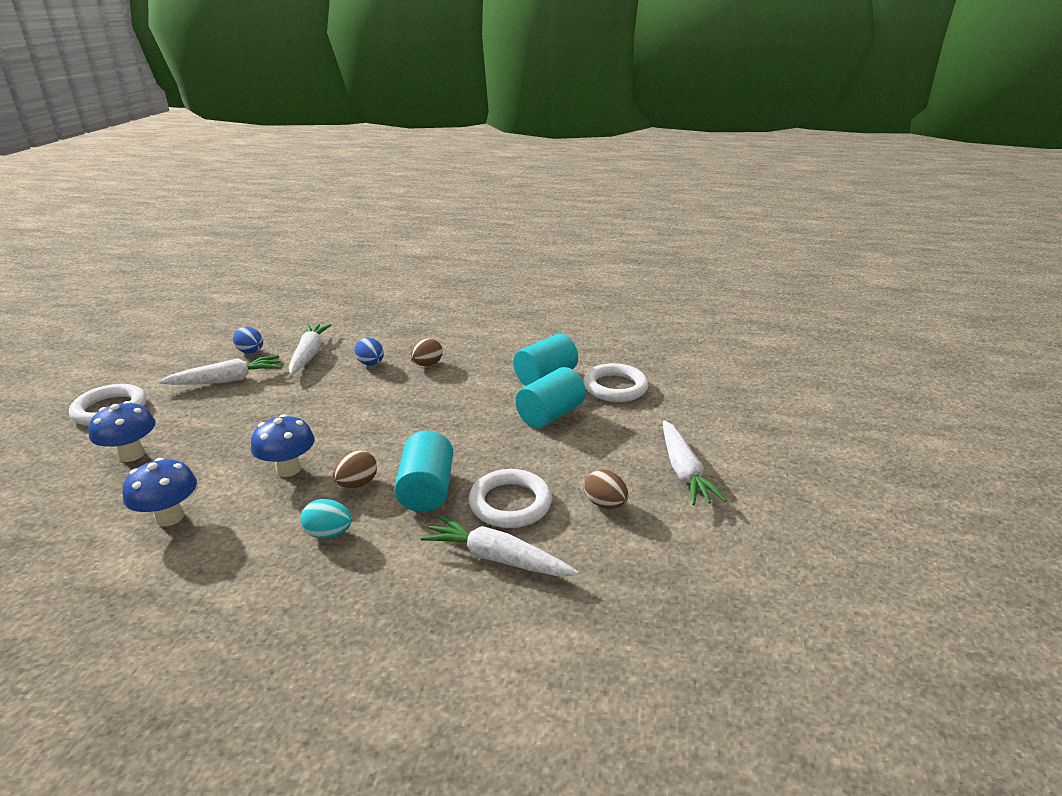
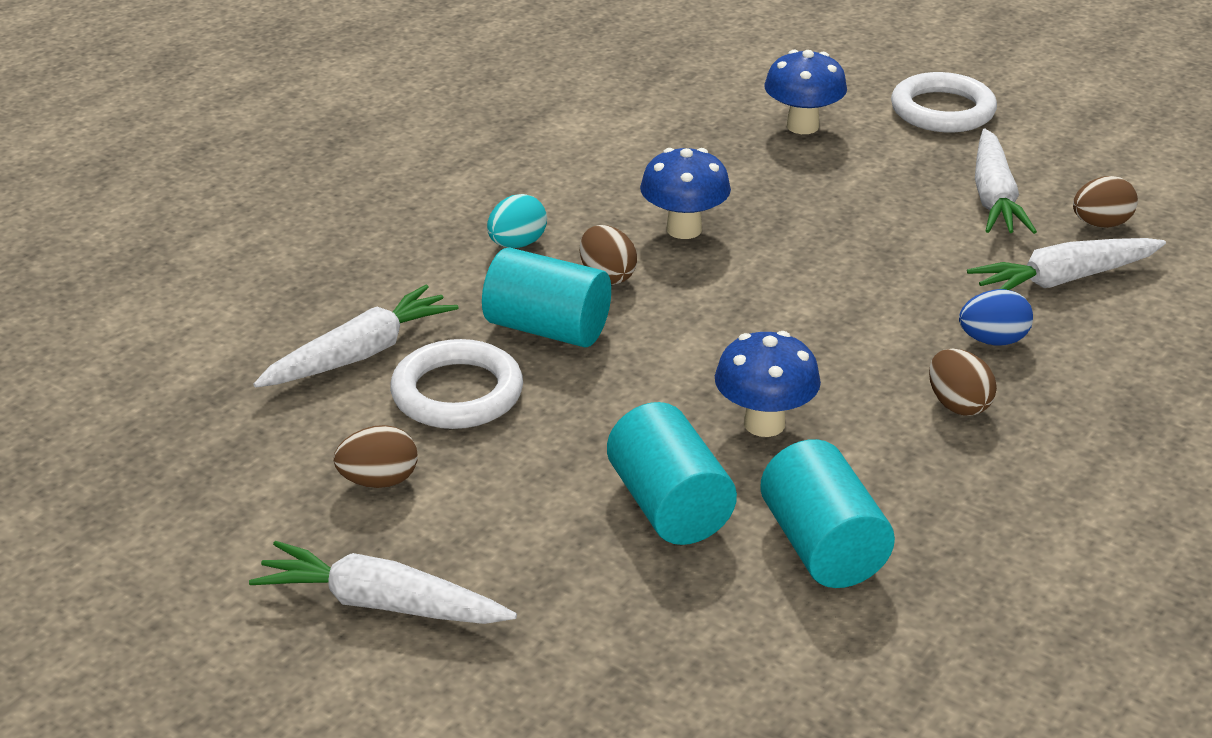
camera: 115 degrees right, 5 degrees up
(170, 517) = (638, 149): blue mushroom -> blue mushroom (764, 424)
(251, 352) = (1100, 224): blue egg -> brown egg
(309, 354) = (1064, 280): white carrot -> white carrot turned 135 degrees clockwise
(615, 387) = (721, 635): white ring -> none

